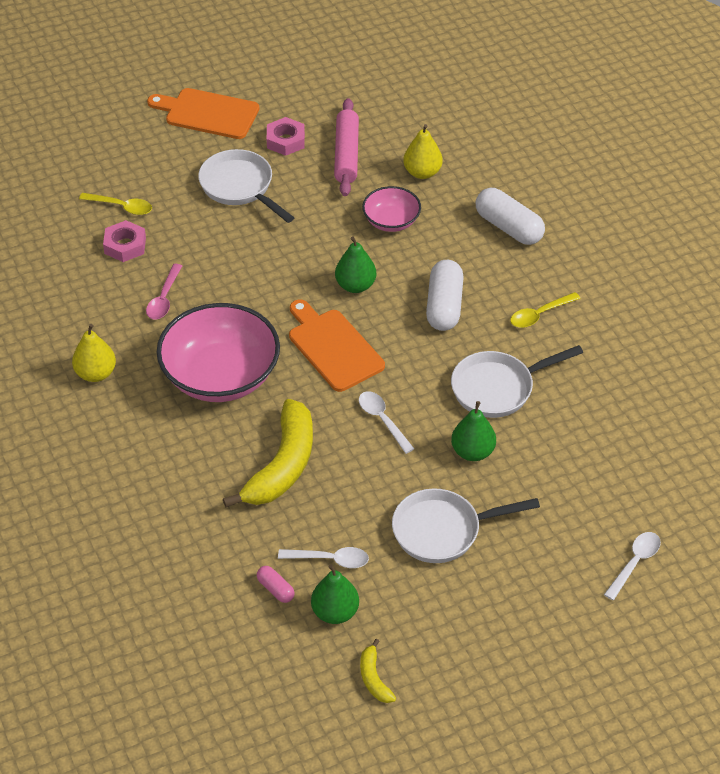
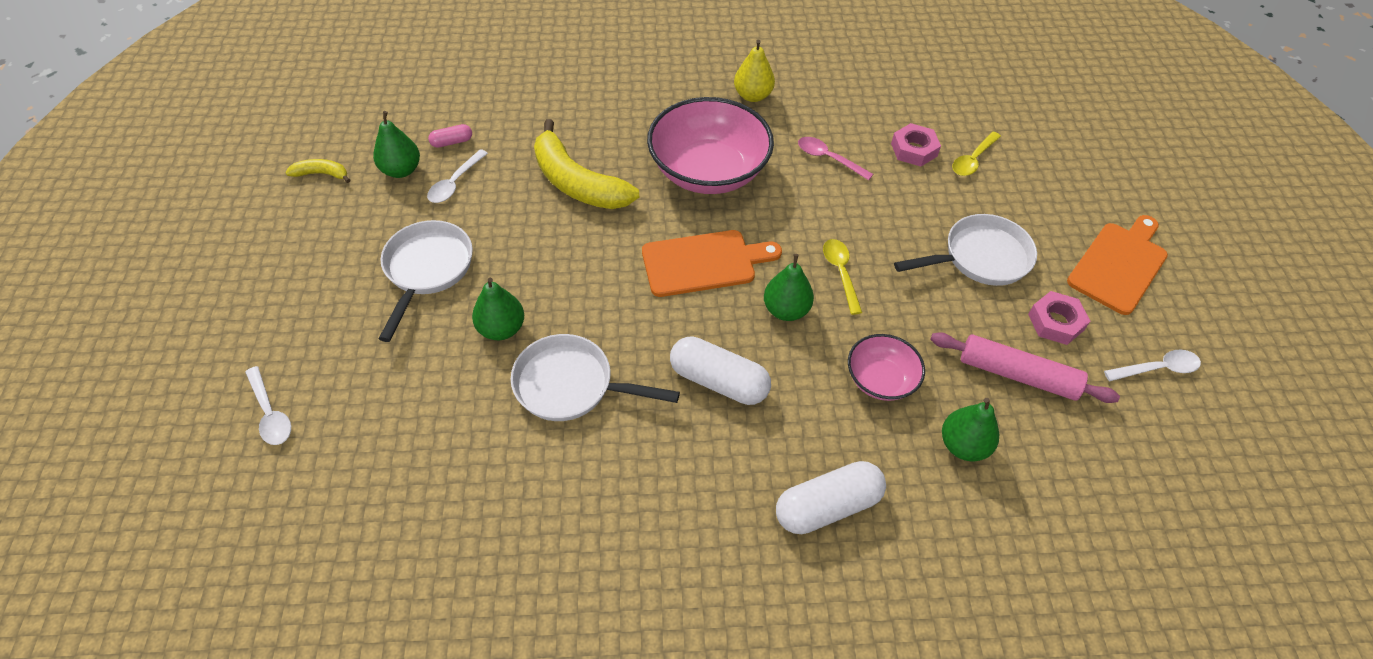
camera: 110 degrees right, 5 degrees up
(382, 420) = (586, 270): white spoon -> white spoon (1157, 369)
(422, 172) = (963, 445): yellow pear -> green pear
(498, 388) = (571, 385): white pan -> white pan turned 75 degrees counterclockwise
(540, 314) = (659, 476): yellow spoon -> yellow spoon (840, 273)

